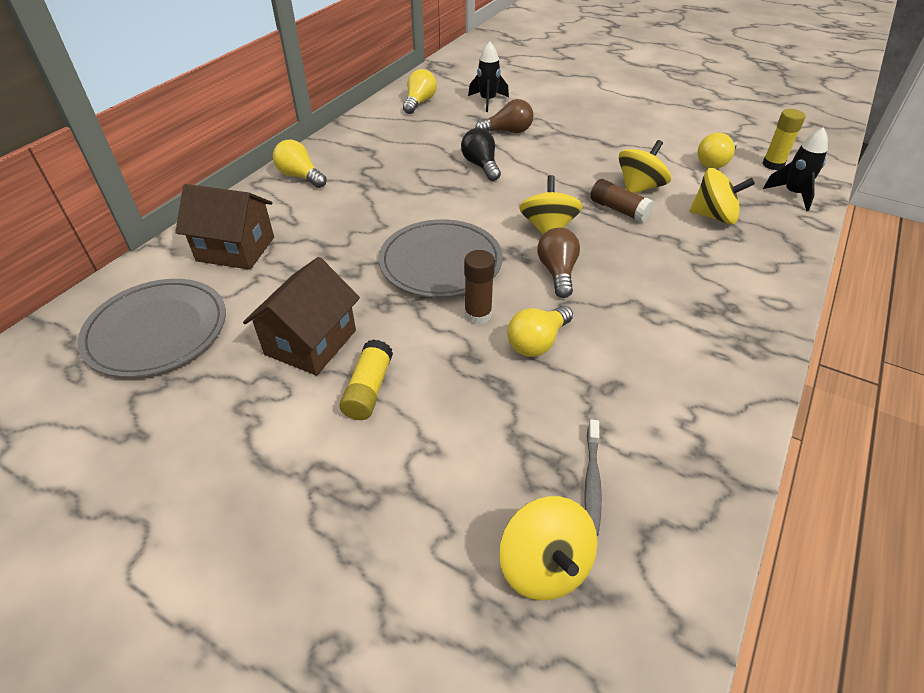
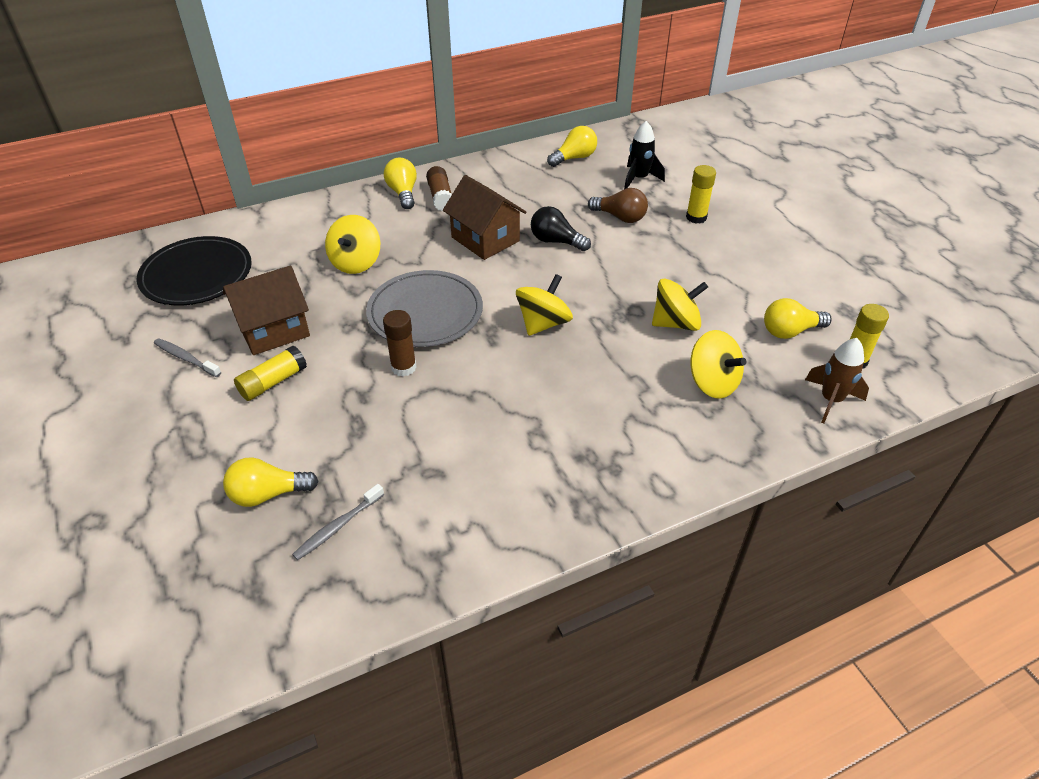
camera: 35 degrees right, 0 degrees up
(157, 330) = (196, 275): grey plate -> black plate
(236, 249) = (299, 236): brown house -> brown house (485, 239)
(242, 416) = (186, 358): none -> grey toothbrush
(481, 165) = (556, 241): black light bulb -> black light bulb turned 75 degrees counterclockwise
(537, 342) = (420, 411): yellow light bulb -> yellow light bulb (268, 494)
(544, 566) = (247, 556): yellow spinning top -> yellow spinning top (356, 262)
(557, 272) = (504, 364): brown light bulb -> none
(561, 113) = (696, 217): none -> yellow glue stick
(619, 210) = (628, 335): brown glue stick -> brown glue stick (440, 197)
(793, 194) = (831, 400): black rocket -> brown rocket

